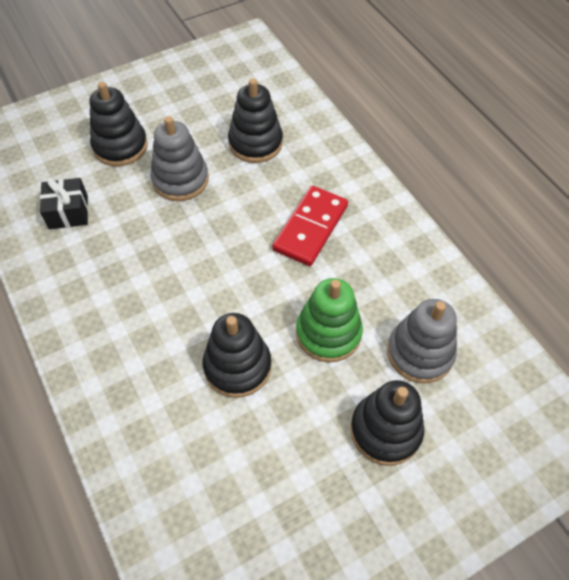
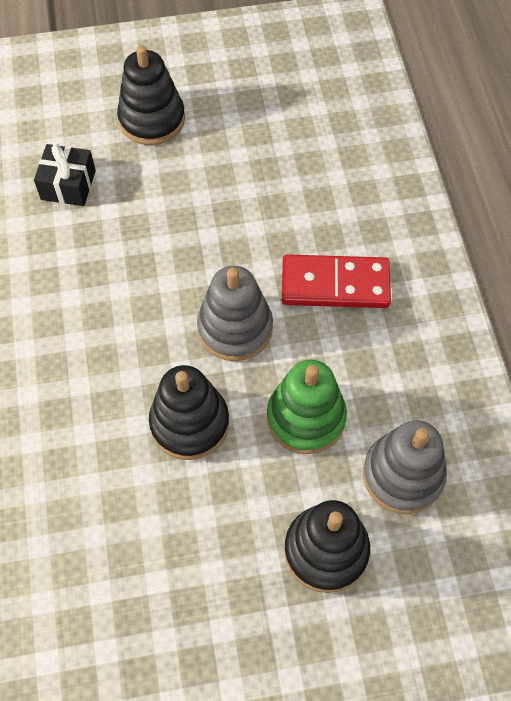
camera: 20 degrees right, 5 degrees up
(180, 180) = (206, 180): grey stacking toy -> grey stacking toy (235, 328)
(255, 143) = (310, 158): black stacking toy -> none
(311, 228) = (335, 285): red domino -> red domino turned 45 degrees clockwise

